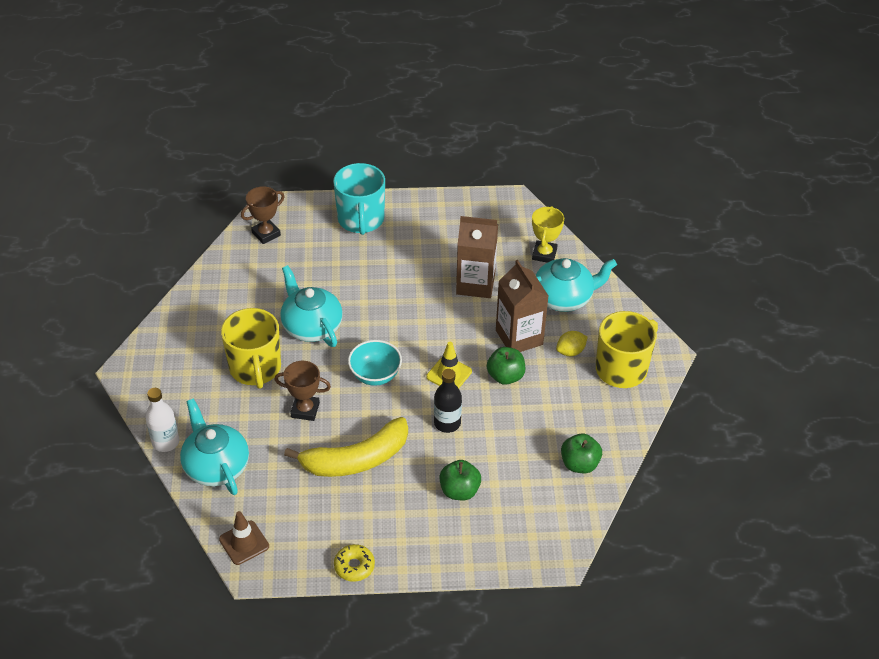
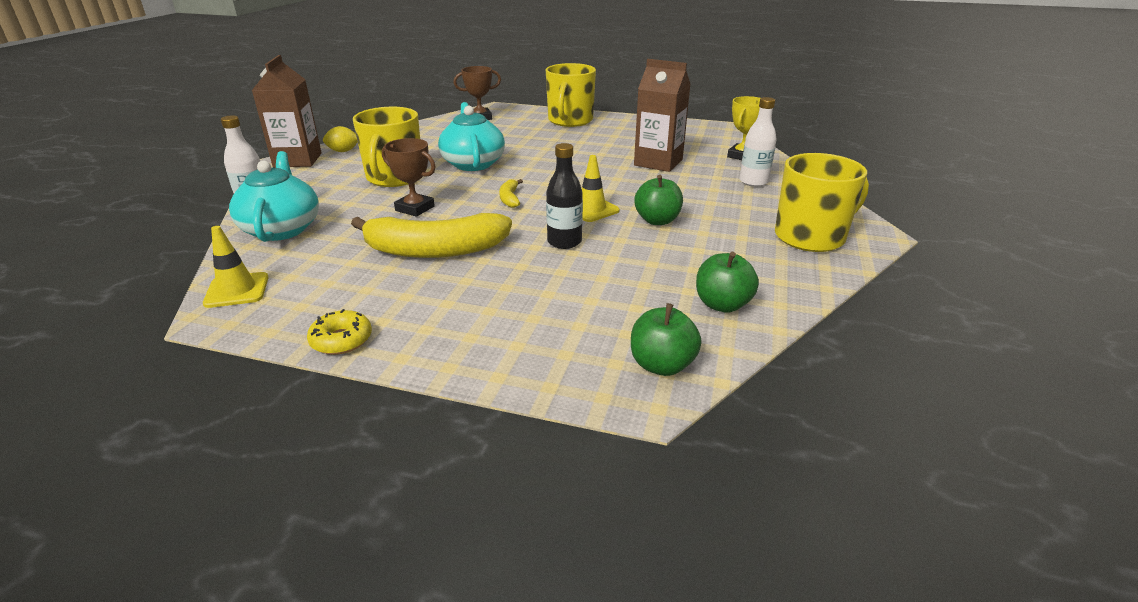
camera: 20 degrees right, 15 degrees down
(244, 543) = (237, 290): brown traffic cone -> yellow traffic cone
(361, 219) = (570, 120): turquoise mug -> yellow mug
(375, 375) = (510, 198): turquoise bowl -> yellow banana
(459, 491) = (540, 298): green apple -> green apple (662, 365)
(519, 337) = (688, 198): brown carton -> brown carton (297, 160)
(564, 298) = (753, 182): turquoise teapot -> white bottle
(570, 351) = (747, 215): yellow lemon -> yellow lemon (343, 151)

